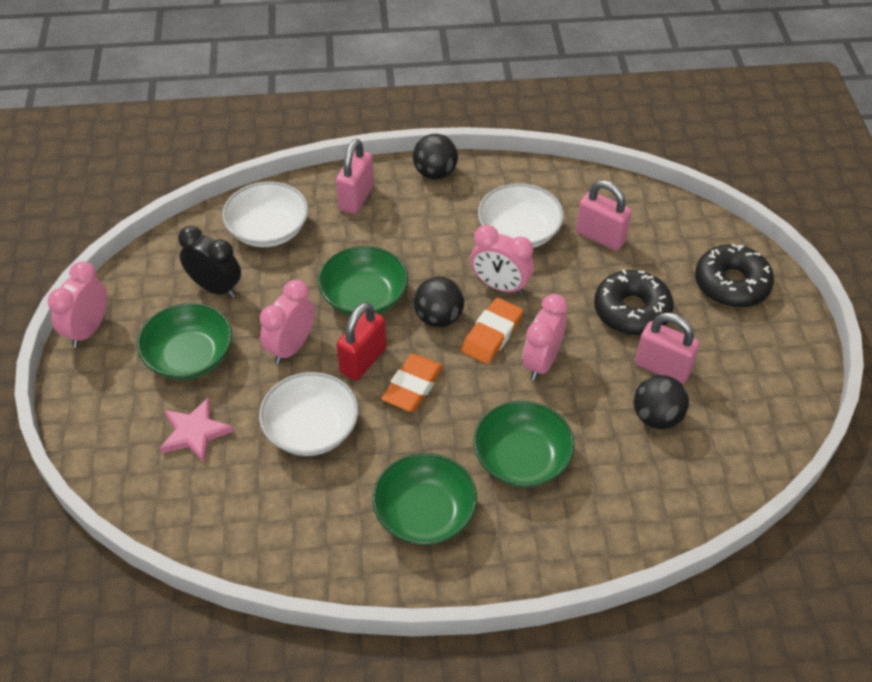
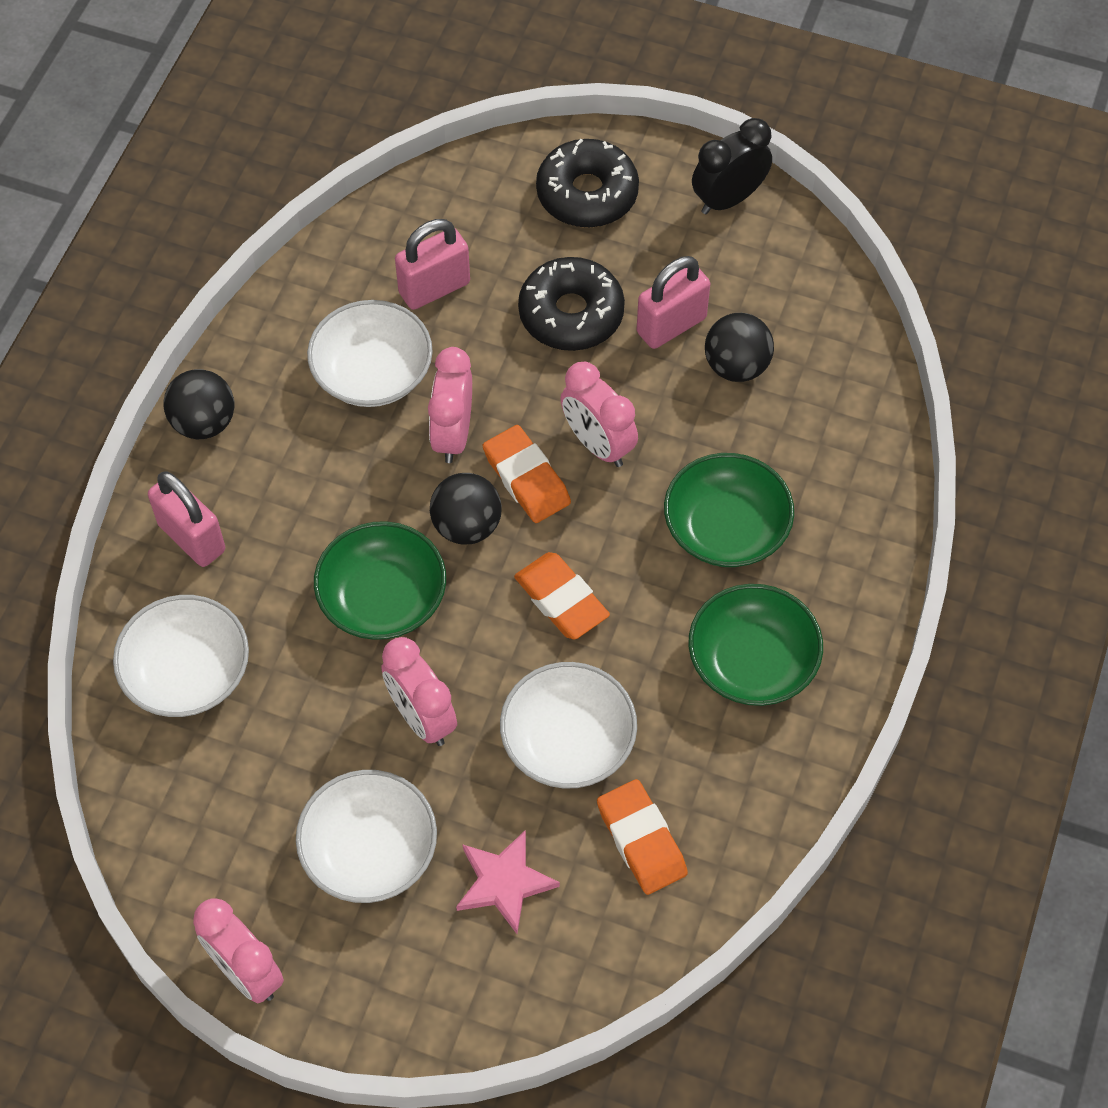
camera: 65 degrees left, 10 degrees up
(189, 356) = (369, 850): green bowl -> white bowl
(215, 288) = (261, 777): black clock -> black clock (728, 199)
(256, 497) = (641, 840): none -> orange eraser
(363, 360) = (489, 640): red padlock -> none
(500, 286) = (453, 434): pink clock -> pink clock turned 135 degrees clockwise

